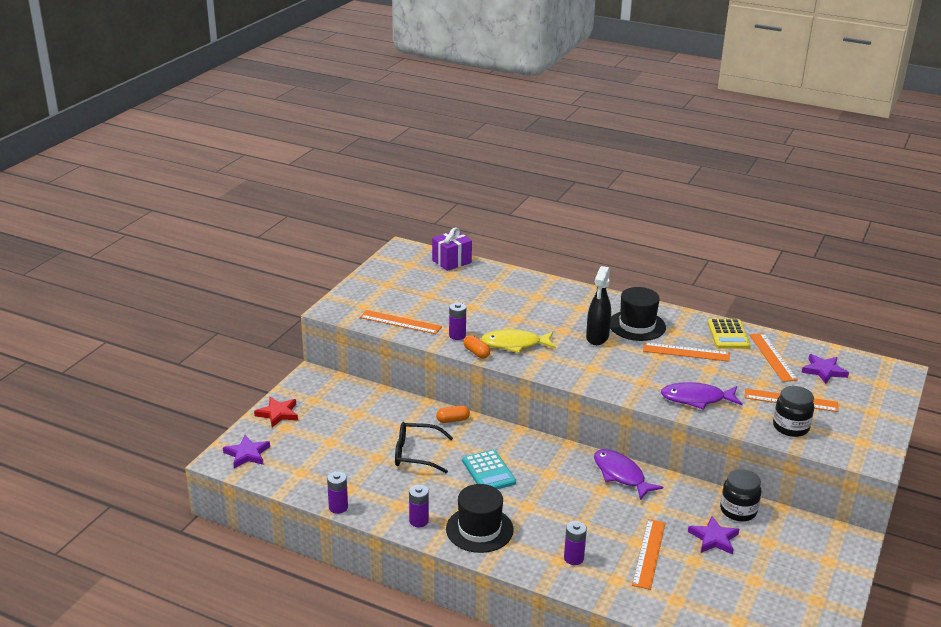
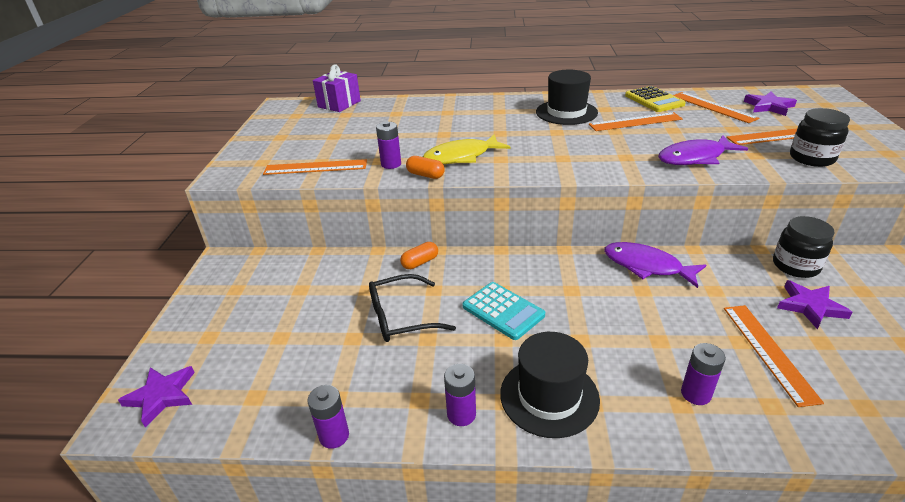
camera: 20 degrees left, 5 degrees up
(278, 414) = (192, 321): red star -> none
(597, 337) = (539, 130): black spray bottle -> none

